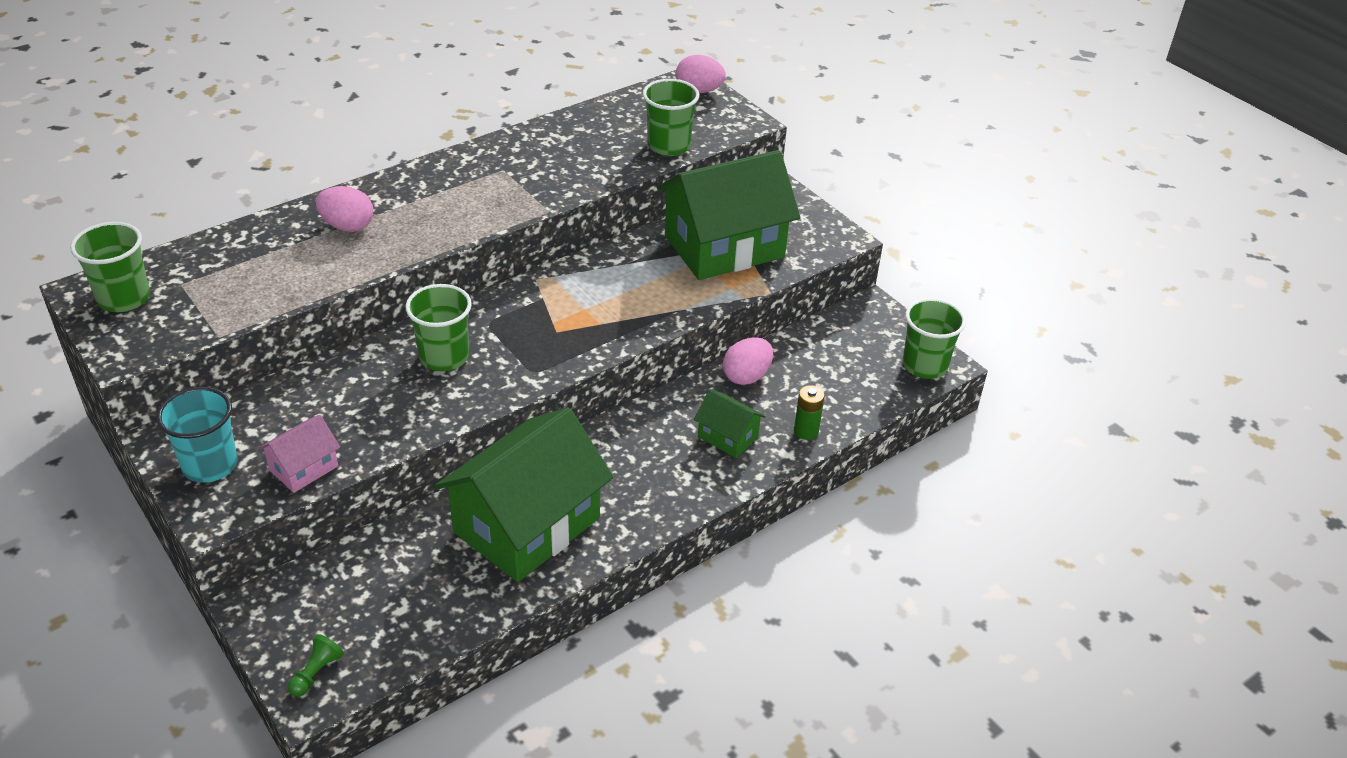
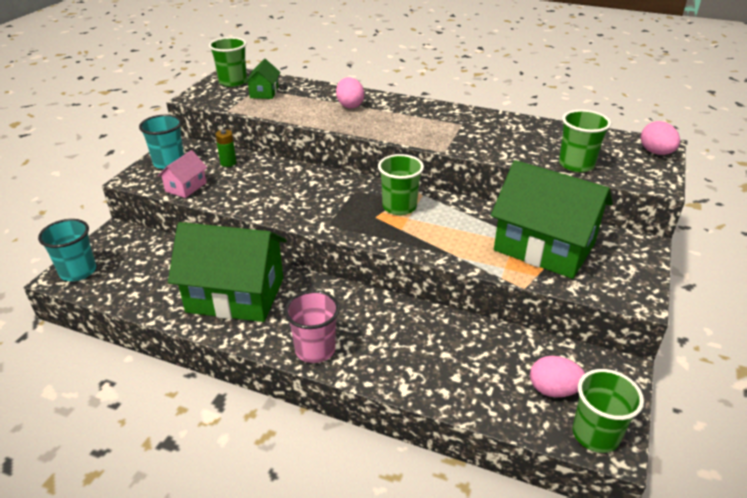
camera: 60 degrees right, 5 degrees down
(304, 468) = (186, 187): pink house -> pink house turned 75 degrees counterclockwise
(316, 673) = (78, 271): green pawn -> turquoise cup
(444, 357) = (311, 190): green cup -> green cup (399, 207)
(680, 494) = (315, 349): none -> pink cup
(728, 436) = (392, 349): green house -> green house (264, 92)
(746, 376) = (462, 332): pink egg -> pink egg (553, 390)
(806, 431) = (438, 390): green battery -> green battery (228, 163)

